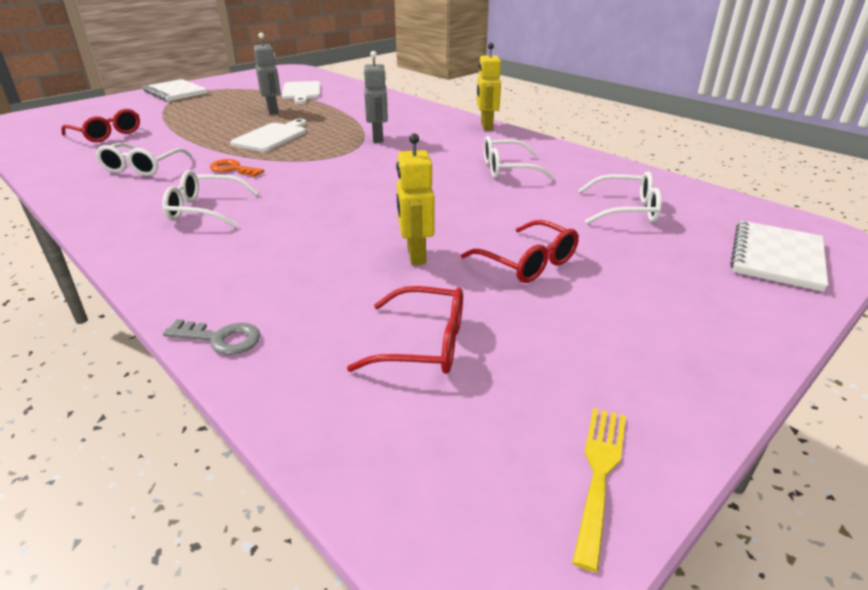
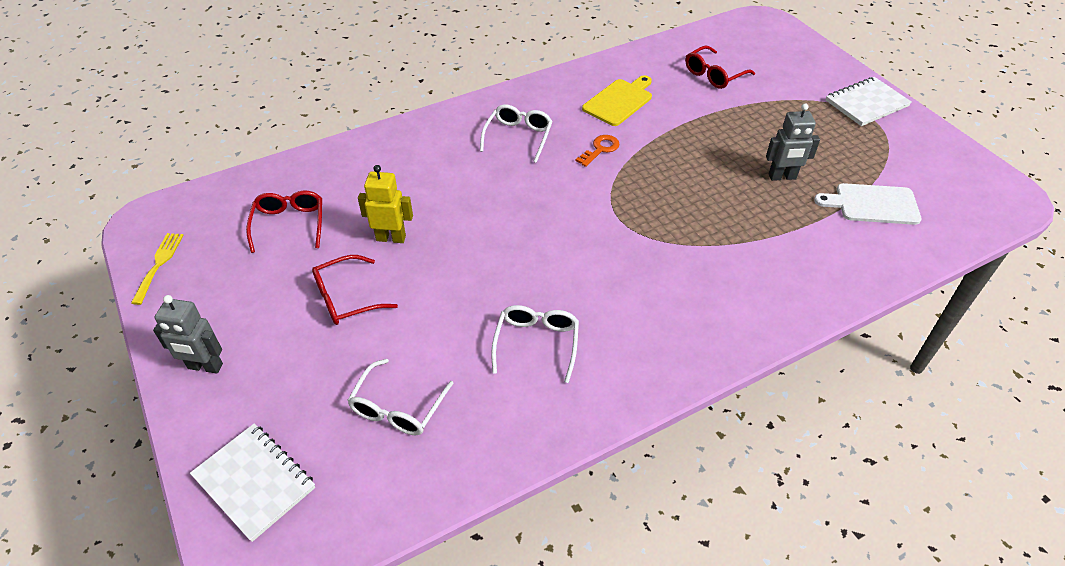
camera: 105 degrees right, 15 degrees up
(142, 167) = (619, 101): white glasses -> yellow cutting board
(220, 339) = (345, 148): grey key -> none
(272, 137) = (686, 174): white cutting board -> none
(378, 138) = (664, 253): grey robot -> grey robot (205, 366)
(424, 344) = (289, 224): red glasses -> red glasses turned 150 degrees clockwise
(486, 126) = (692, 366): yellow robot -> none
(599, 473) = (159, 264): yellow fork -> yellow fork turned 120 degrees counterclockwise

